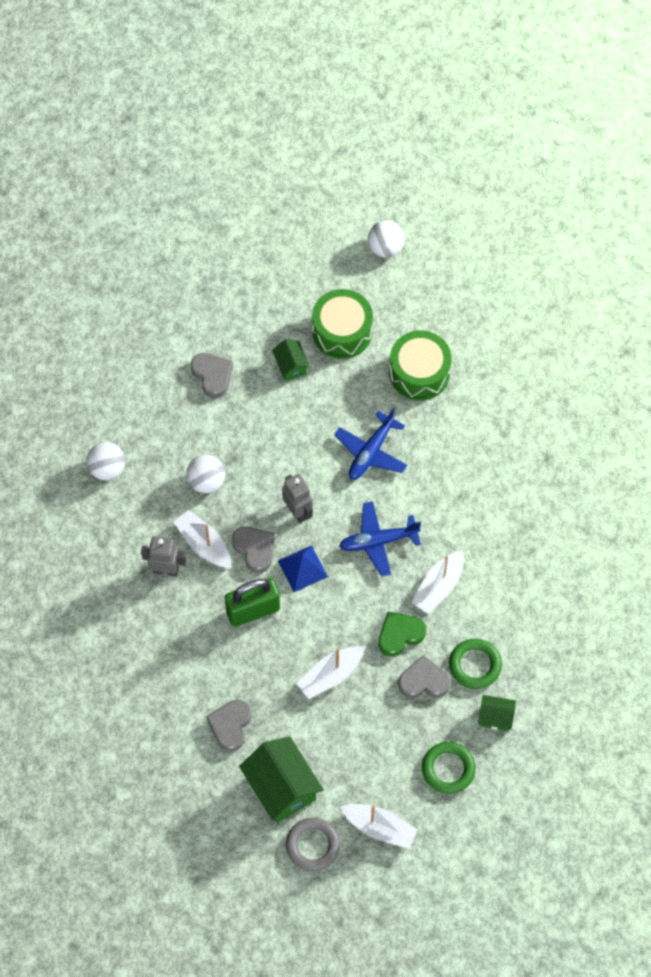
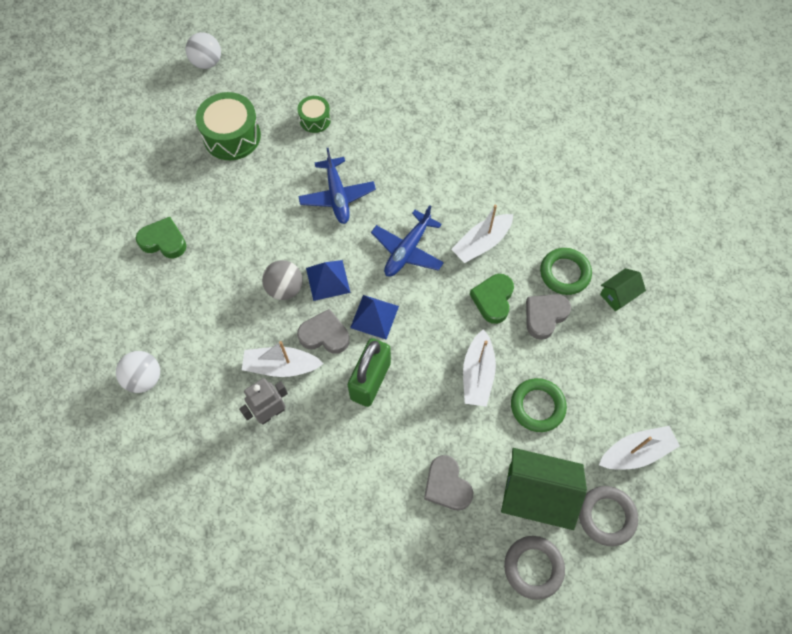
camera: 45 degrees left, 0 degrees up
(206, 481) = (236, 318): white ball -> none
(212, 376) = (164, 241): grey heart -> green heart
(230, 827) = (533, 567): none -> grey ring
(261, 490) = (285, 288): none -> grey ball
(291, 366) = (218, 187): green house -> none
(298, 511) = (328, 280): grey robot -> blue pyramid
(419, 373) = (315, 119): green drum -> green drum, size x0.55
(438, 586) = (481, 243): white boat -> white boat turned 60 degrees clockwise
(448, 769) = (630, 361): green ring -> green ring (537, 406)

